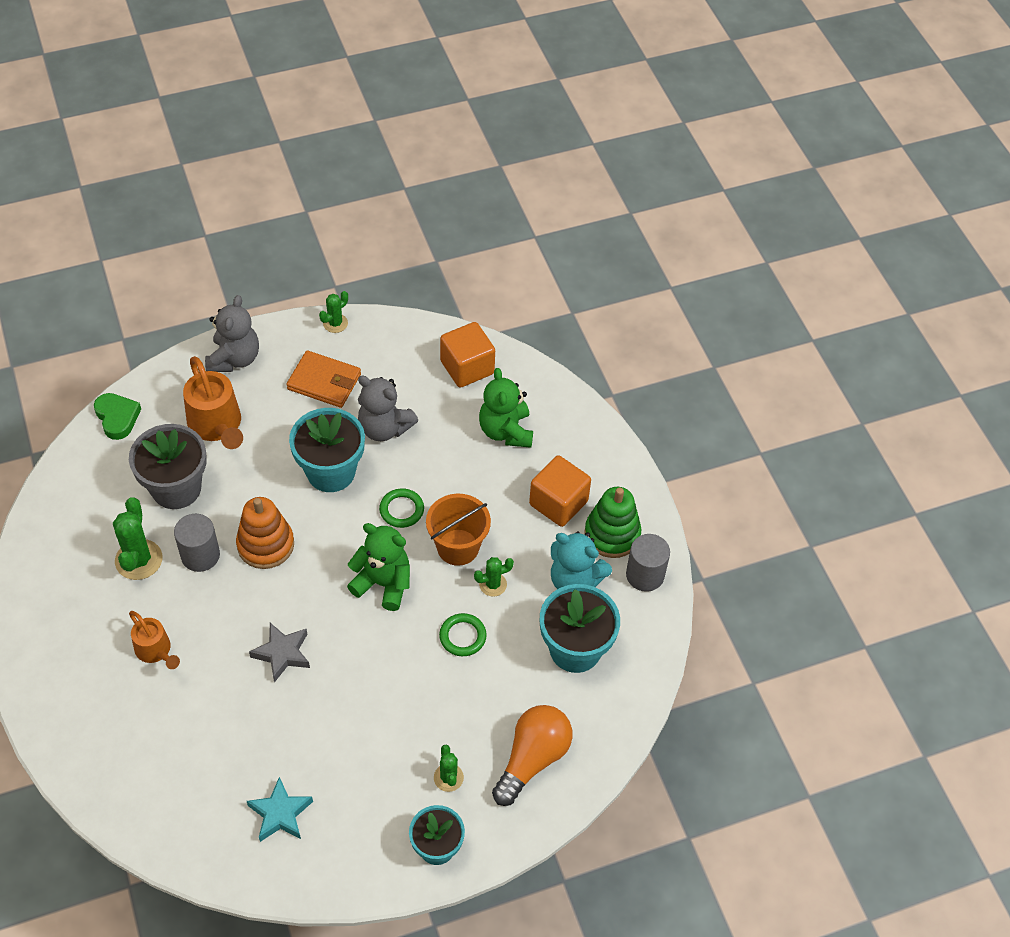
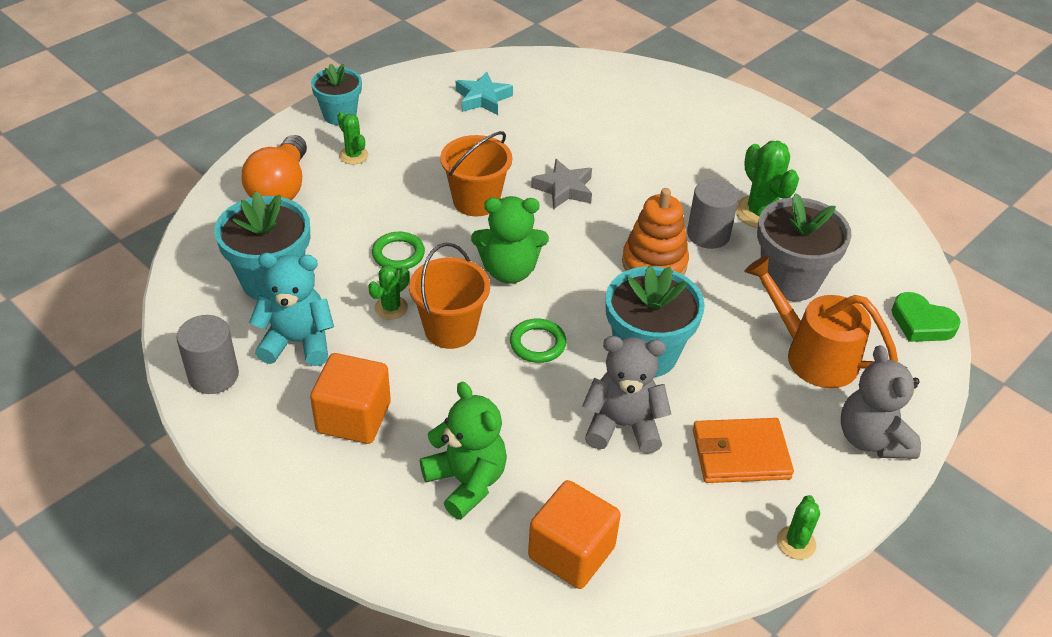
camera: 155 degrees right, 10 degrees down
(156, 651) = (676, 158): orange watering can -> none
(367, 671) = (476, 201): none -> orange bucket
(612, 534) = (270, 406): green stacking toy -> none

